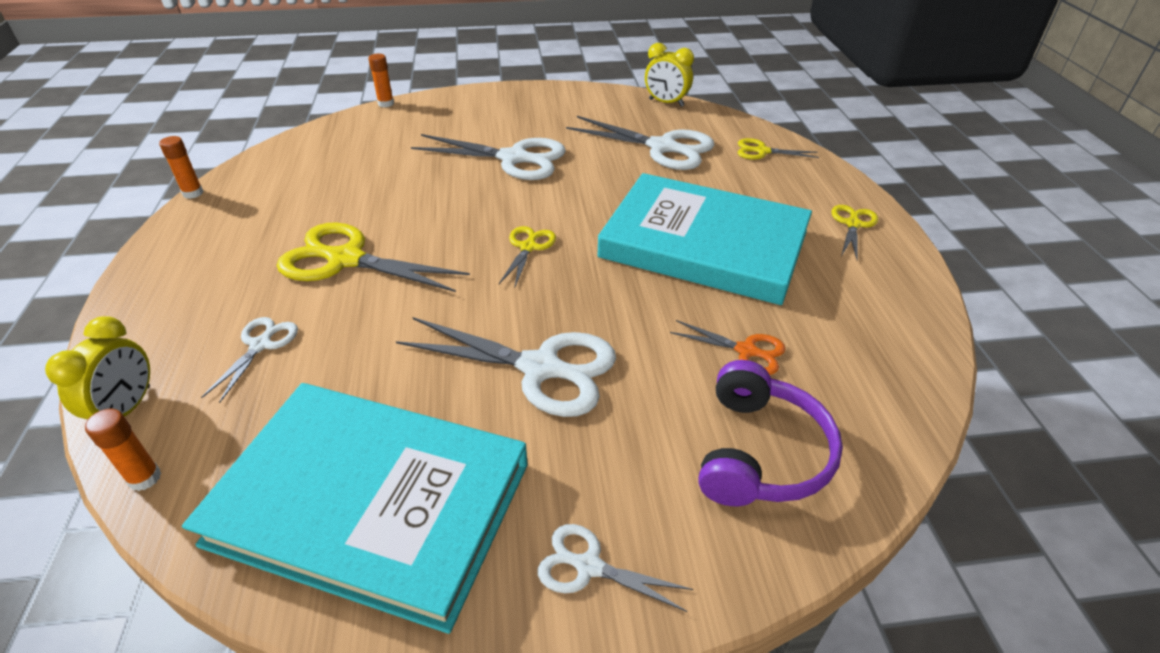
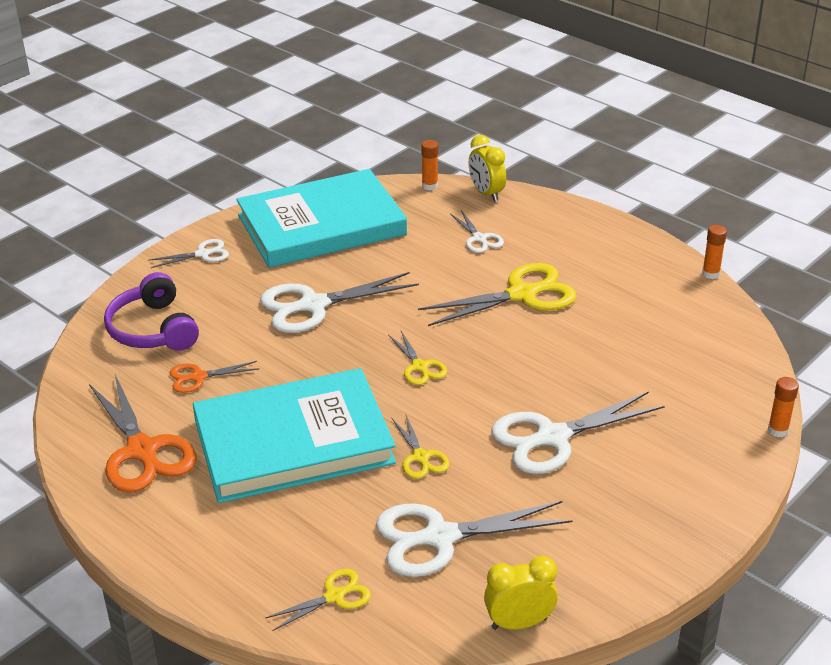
camera: 140 degrees right, 5 degrees down
(853, 224) = (180, 537): yellow scissors -> yellow scissors (420, 457)
(853, 303) = (142, 451): none -> orange scissors

